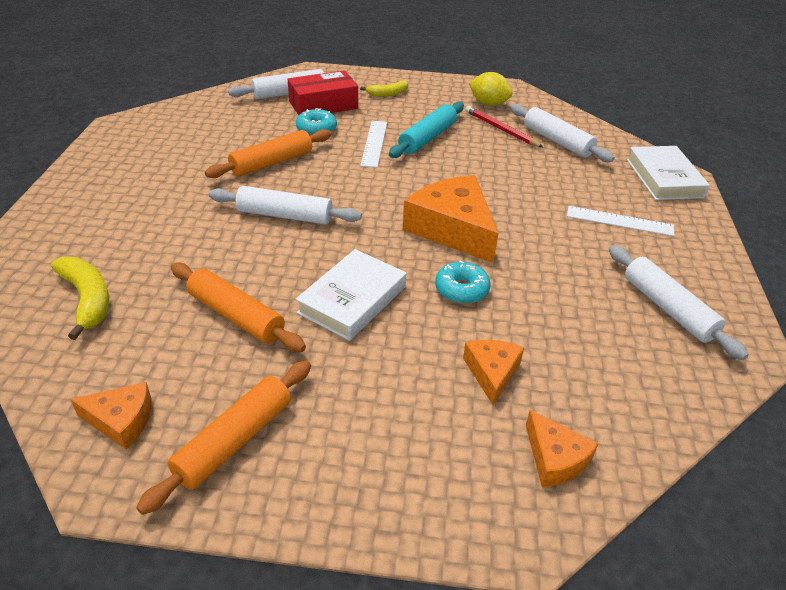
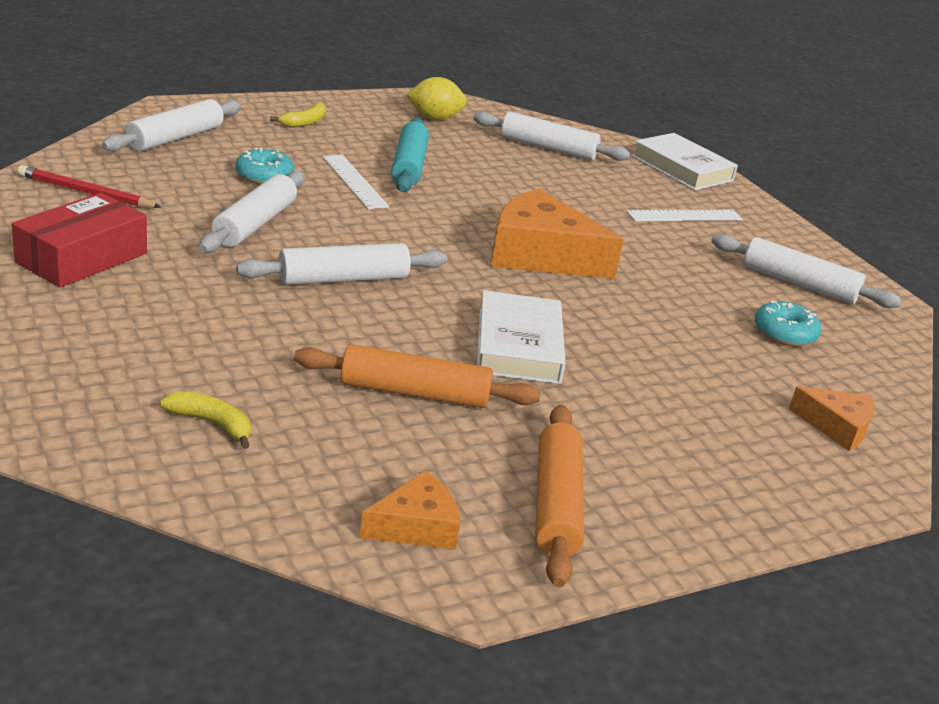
camera: 35 degrees left, 10 degrees down
(87, 300) = (212, 424): yellow banana -> yellow banana, size x0.64
(272, 162) = (255, 224): orange rolling pin -> white rolling pin
(323, 105) = (239, 146): red box -> red box (82, 258)
(461, 289) = (612, 310): turquoise donut -> turquoise donut (784, 333)
(492, 373) = (717, 375): orange cheese -> none
(501, 129) = (478, 144): red pencil -> red pencil (86, 192)

